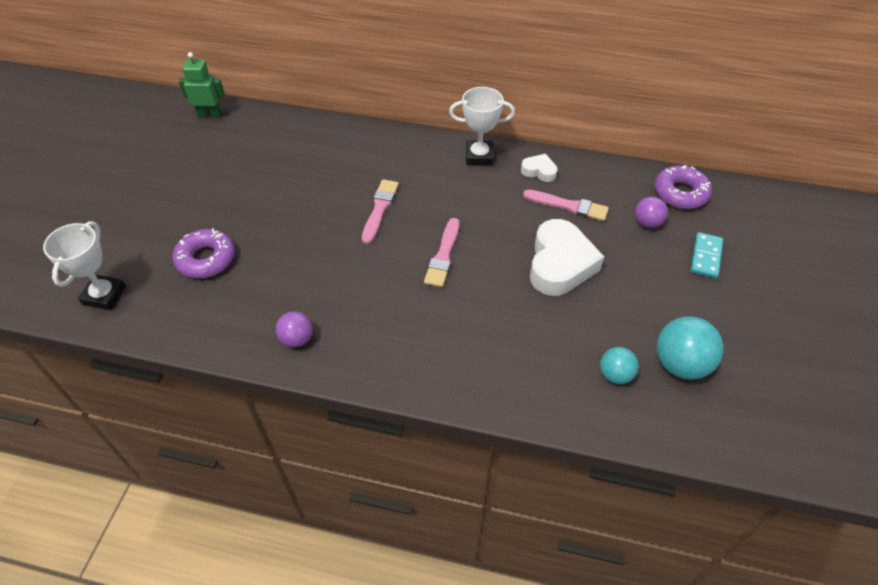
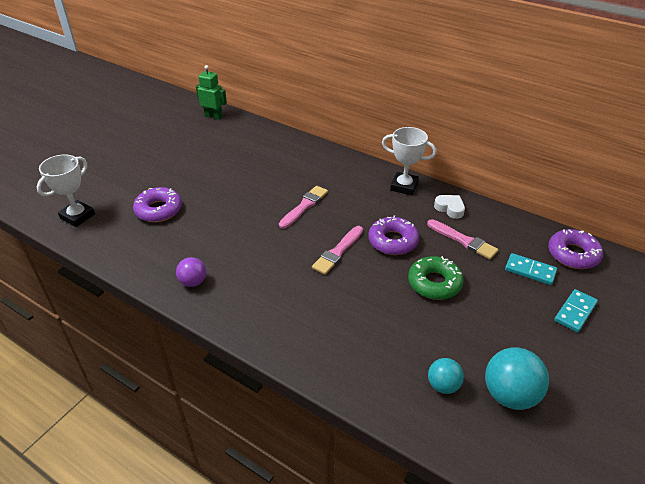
camera: 20 degrees right, 10 degrees down
(496, 226) = (393, 241): none -> purple donut
(560, 264) = (434, 283): white heart -> green donut
(647, 223) = (530, 271): purple ball -> turquoise domino

